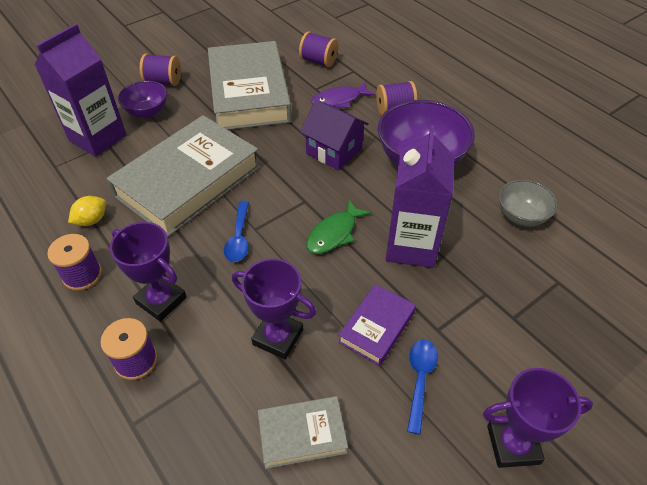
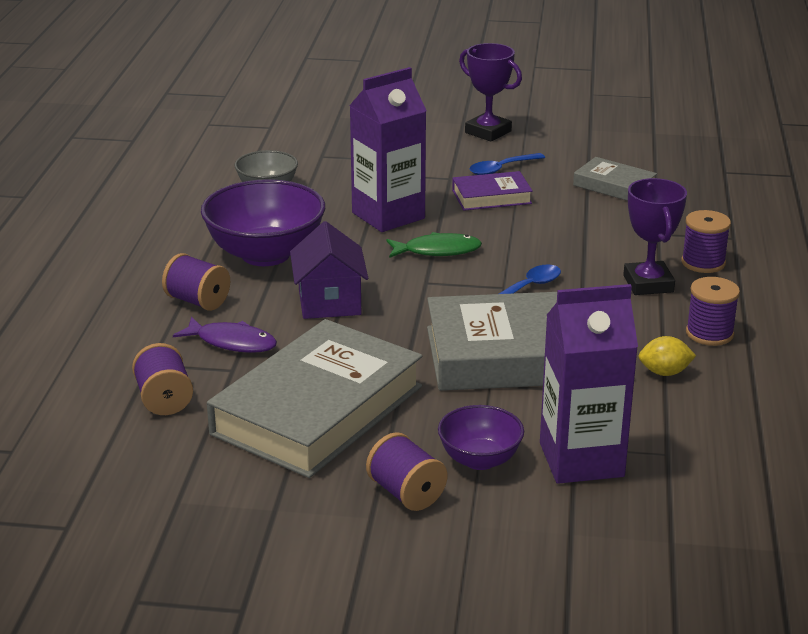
camera: 135 degrees left, 20 degrees down
(278, 337) = (573, 225): purple trophy -> none

